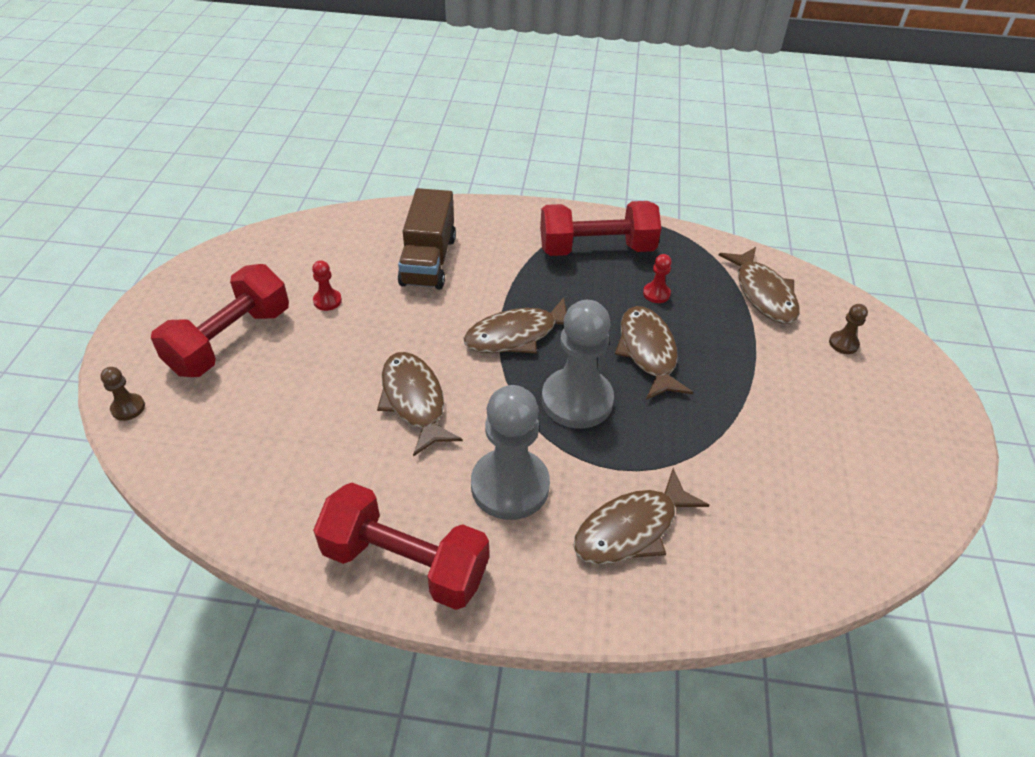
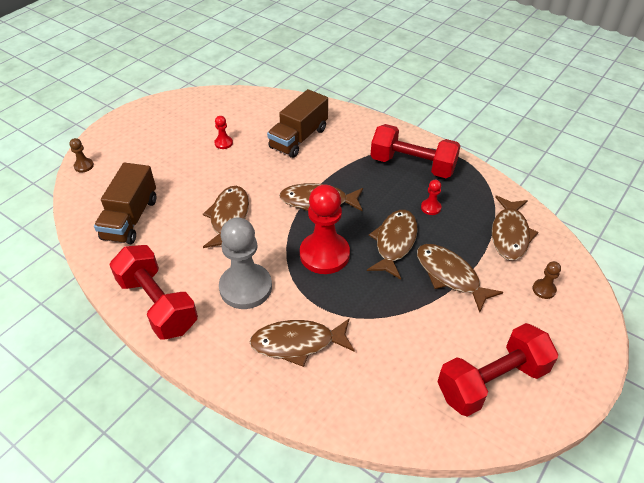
camera: 30 degrees right, 0 degrees up
(230, 340) = (157, 148): red dumbbell -> red dumbbell (491, 381)
(268, 458) = (130, 219): none -> brown truck
(577, 400) = (324, 254): grey pawn -> red pawn
(738, 367) = (450, 275): none -> brown fish

